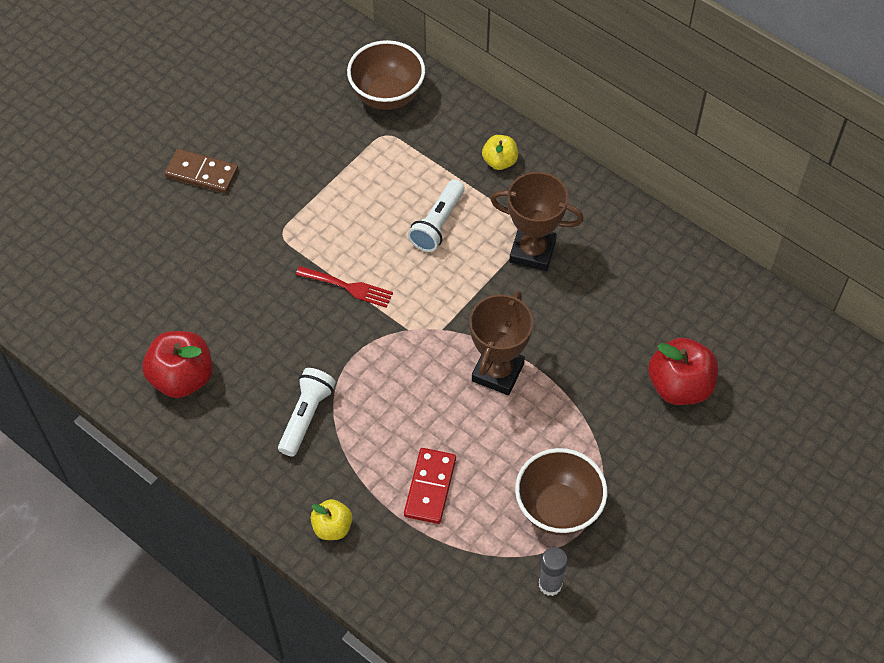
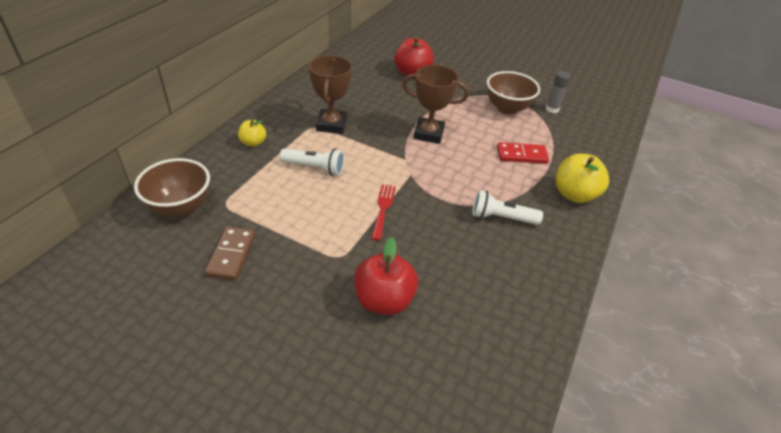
camera: 105 degrees left, 15 degrees down
(182, 378) = (504, 300): red apple -> red apple (384, 300)
(202, 173) = (274, 331): brown domino -> brown domino (231, 255)
(332, 527) = (574, 194): yellow apple -> yellow apple, size x1.74

